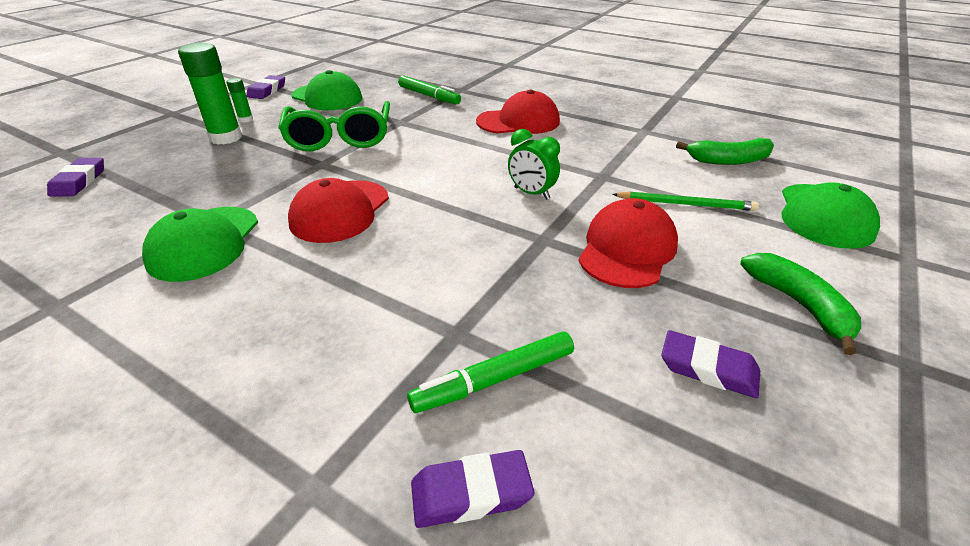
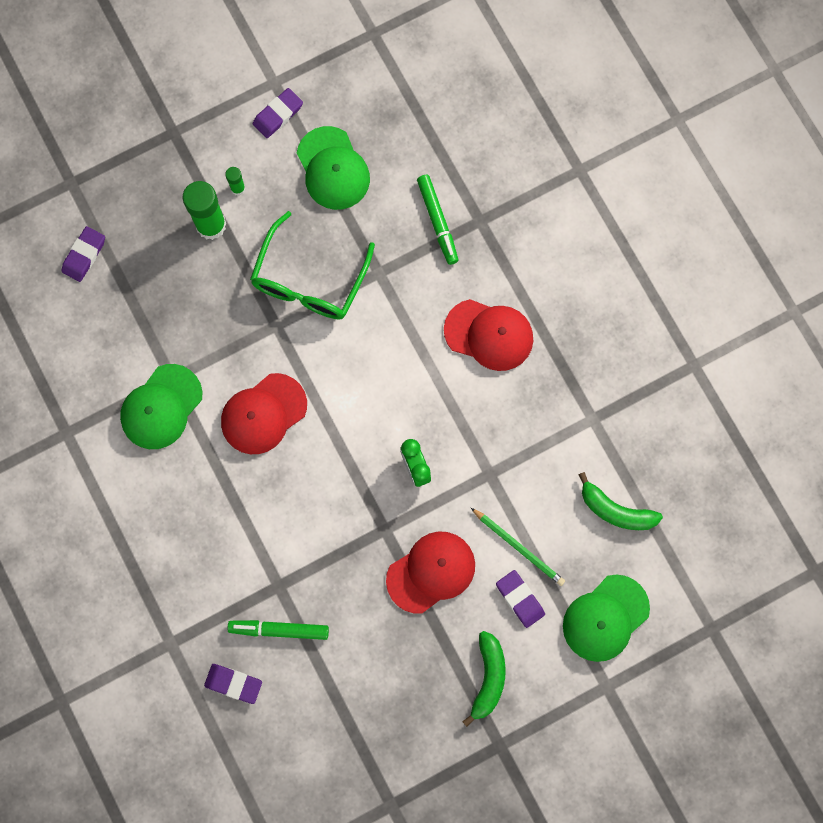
camera: 30 degrees right, 40 degrees up
(708, 368) = (391, 686): purple eraser -> purple eraser (520, 599)

